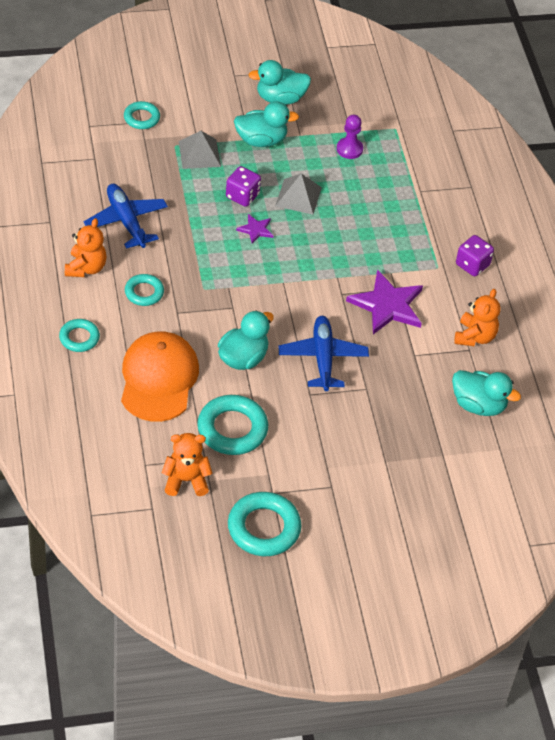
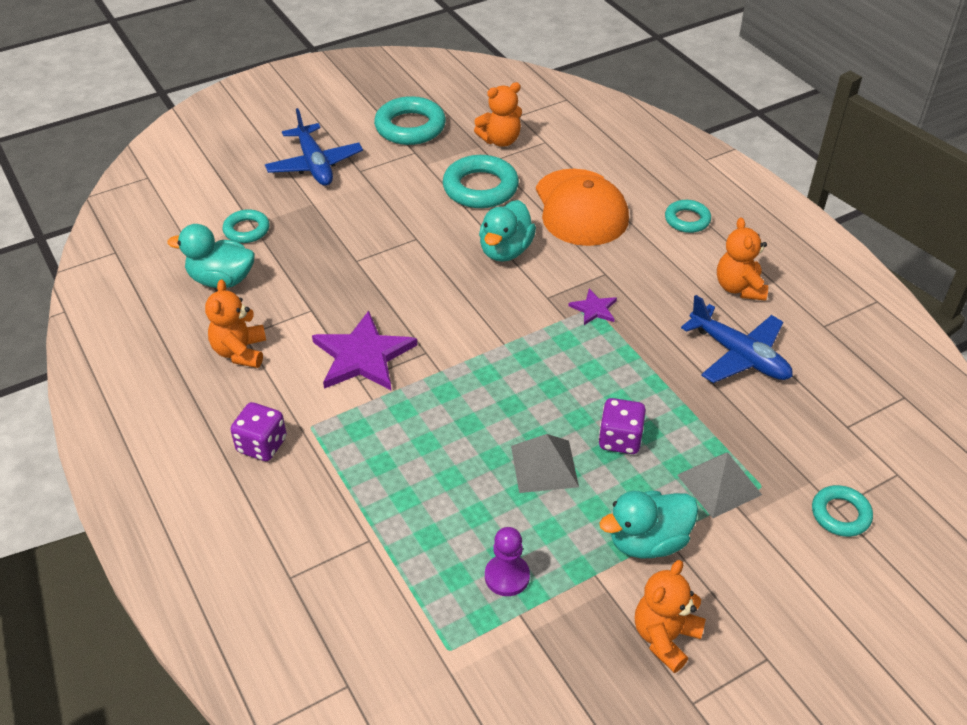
camera: 165 degrees right, 5 degrees down
(144, 292) = (656, 282): turquoise ring -> turquoise ring (246, 230)
(255, 229) = (575, 398): purple star -> purple star (594, 309)
(280, 98) = (665, 637): turquoise duck -> orange teddy bear
(322, 358) = (418, 276): blue plane -> blue plane (315, 165)

